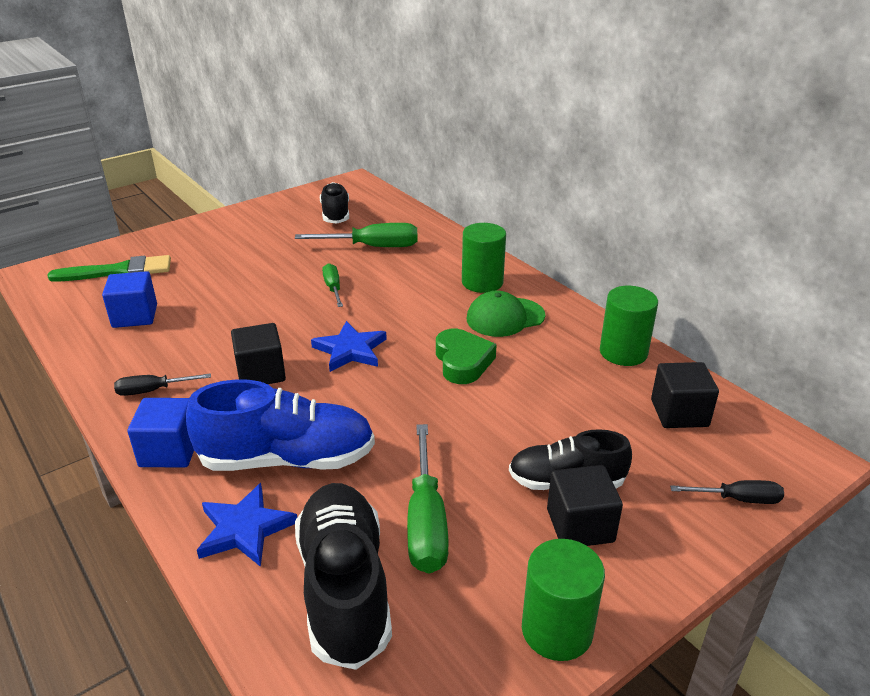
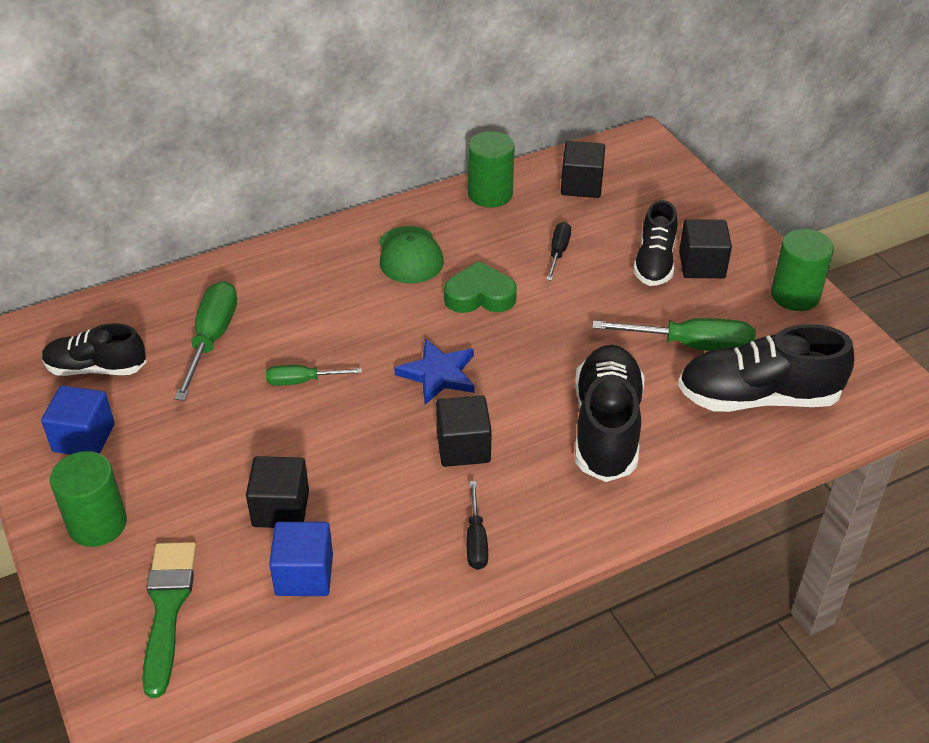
camera: 80 degrees left, 10 degrees up
(170, 451) = (582, 517): blue cube -> blue cube (84, 438)
(200, 298) = (280, 508): none -> black cube
(245, 529) = (693, 457): blue star -> none
(287, 459) = (606, 428): blue shoe -> black shoe
(482, 282) = (334, 260): green cylinder -> green cylinder (97, 524)
(738, 499) = (681, 184): black screwdriver -> black screwdriver (558, 252)

